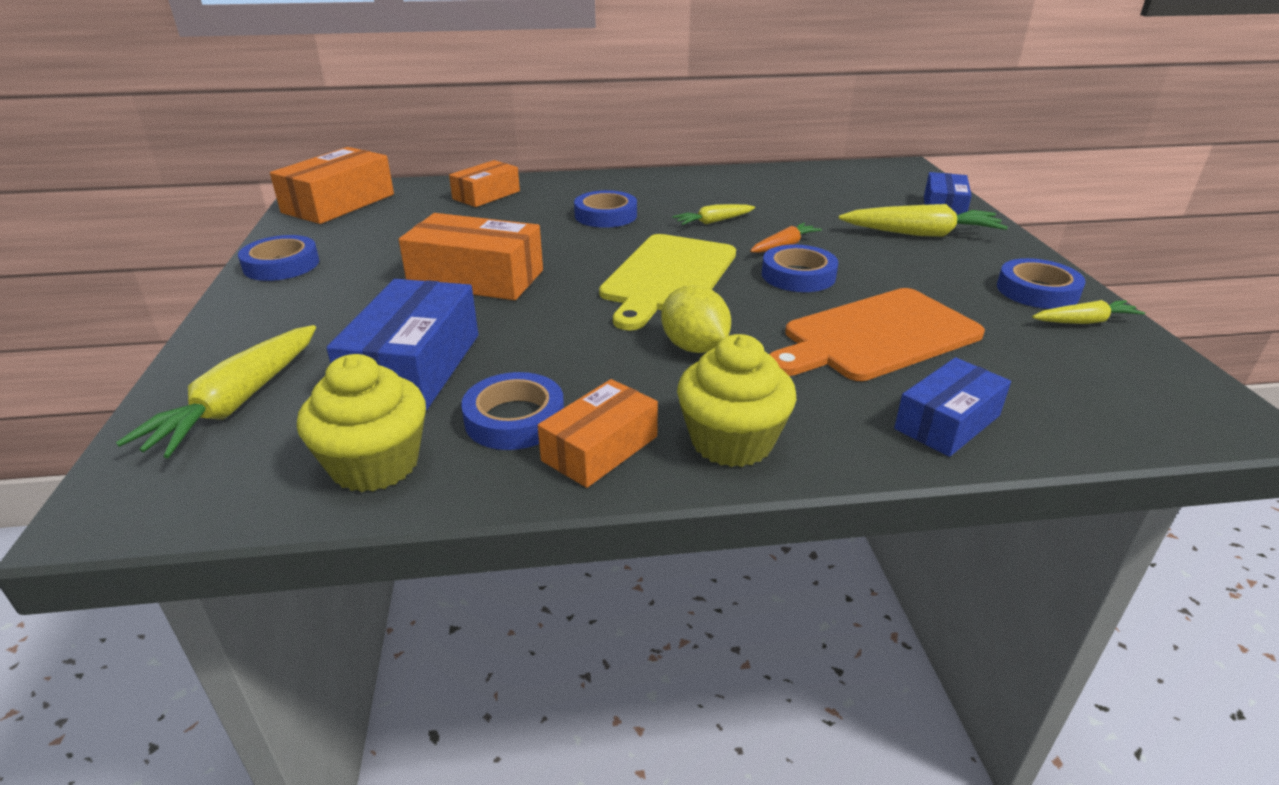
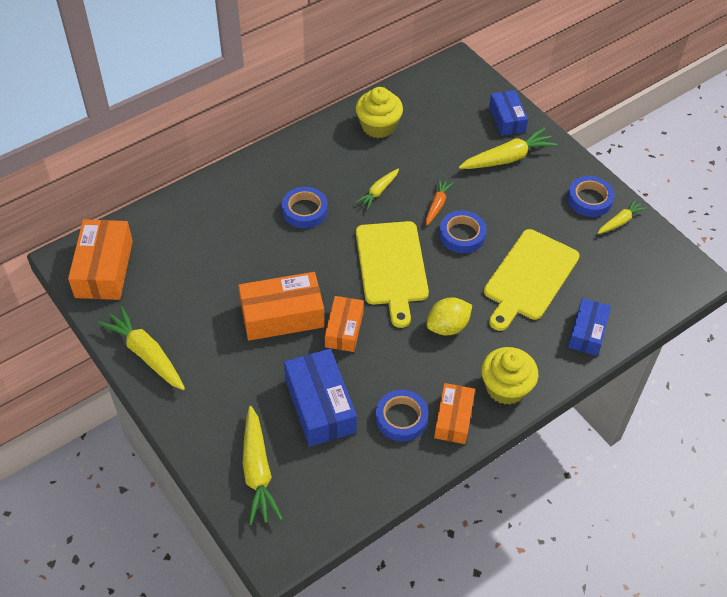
camera: 30 degrees left, 20 degrees up
(281, 265) = (146, 354): blue tape -> yellow carrot
(375, 464) = (364, 475): yellow cupcake -> yellow cupcake (378, 126)
(486, 195) = (201, 215): orange box -> orange box (344, 329)
(694, 347) = (447, 326): yellow lemon -> yellow lemon turned 60 degrees counterclockwise
(876, 336) = (529, 278): orange cutting board -> yellow cutting board

